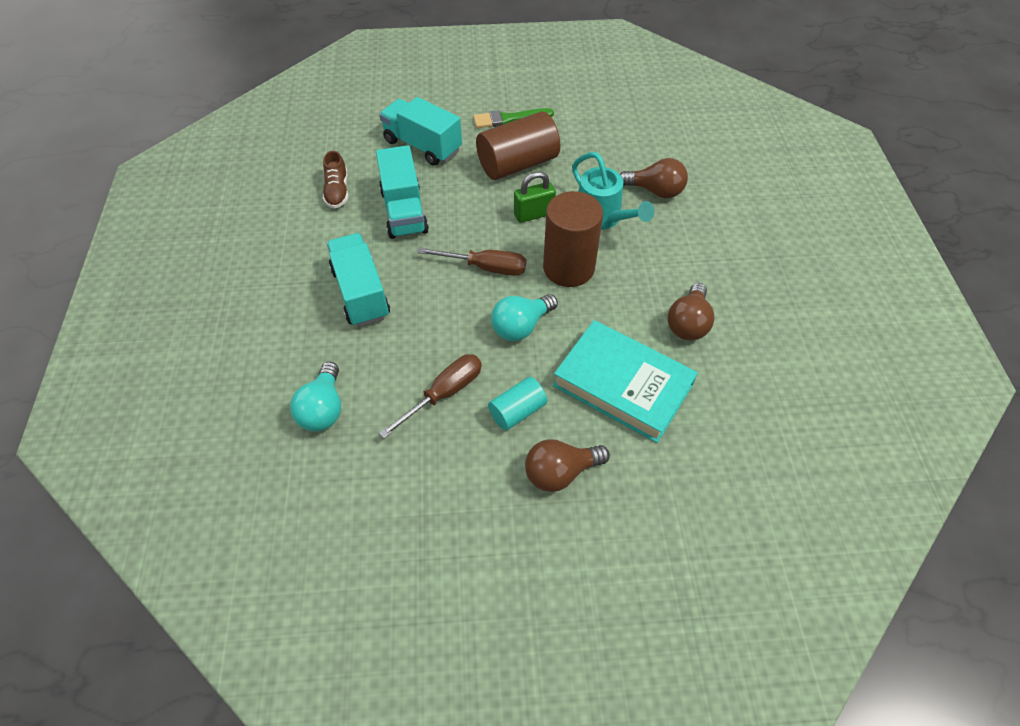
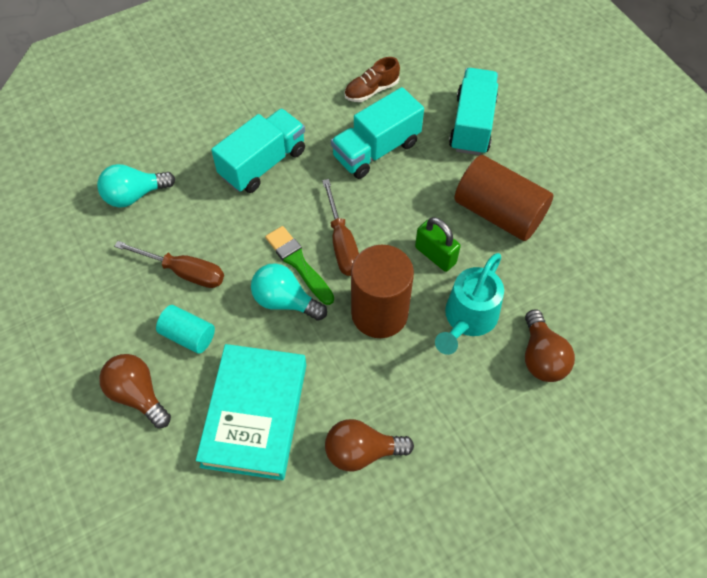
camera: 65 degrees right, 5 degrees up
(509, 119) = (562, 178): green brush -> green brush (298, 263)

